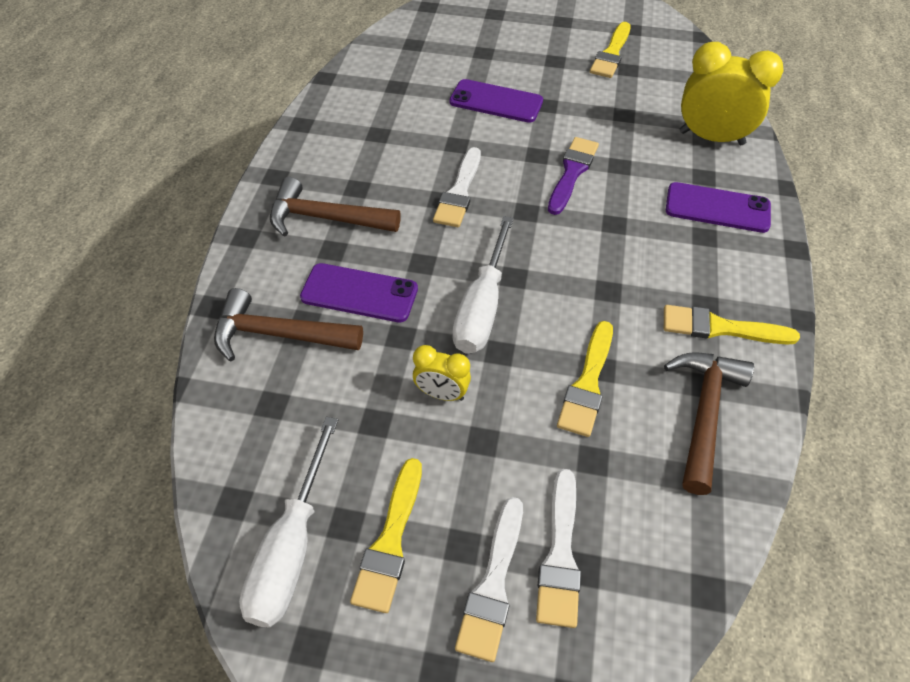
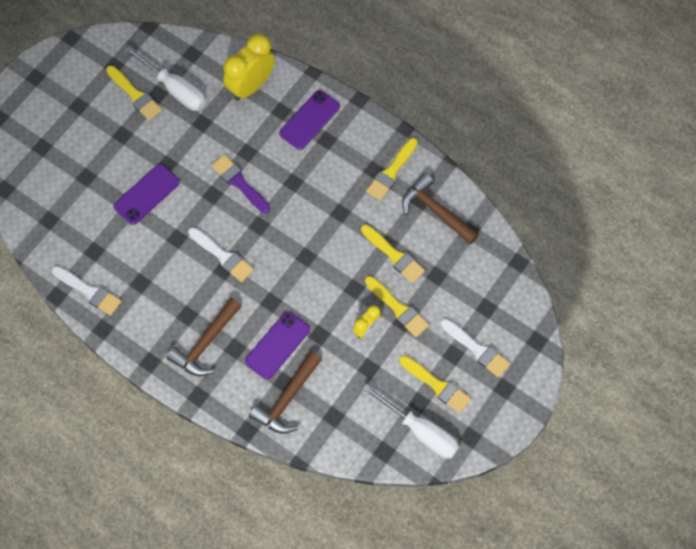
camera: 65 degrees left, 15 degrees up
(482, 307) = (320, 284): white screwdriver -> white screwdriver (175, 89)
(501, 424) = (398, 308): none -> yellow brush
(560, 555) = (476, 314): white brush -> white brush (89, 291)

